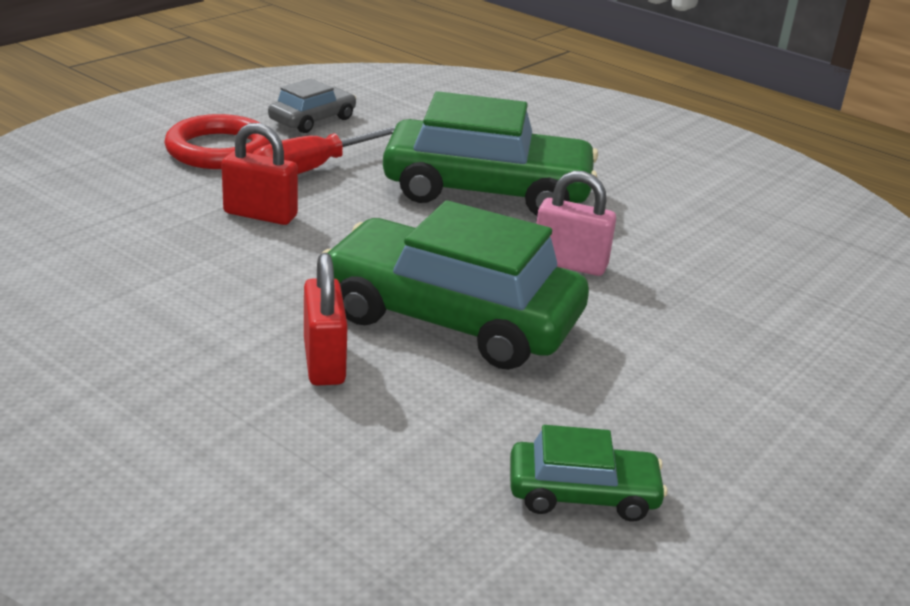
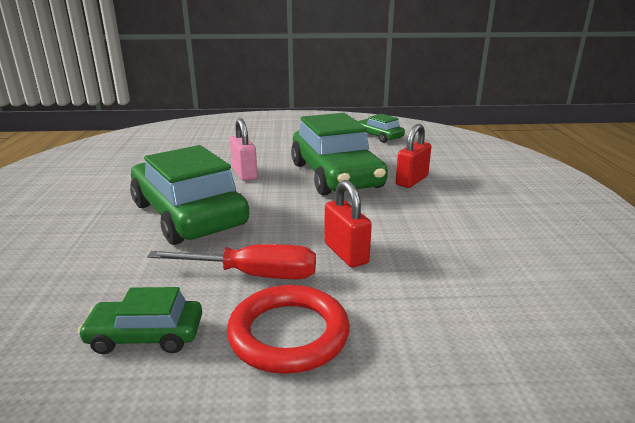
camera: 130 degrees left, 5 degrees down
(312, 120) = (146, 336): grey car -> green car

